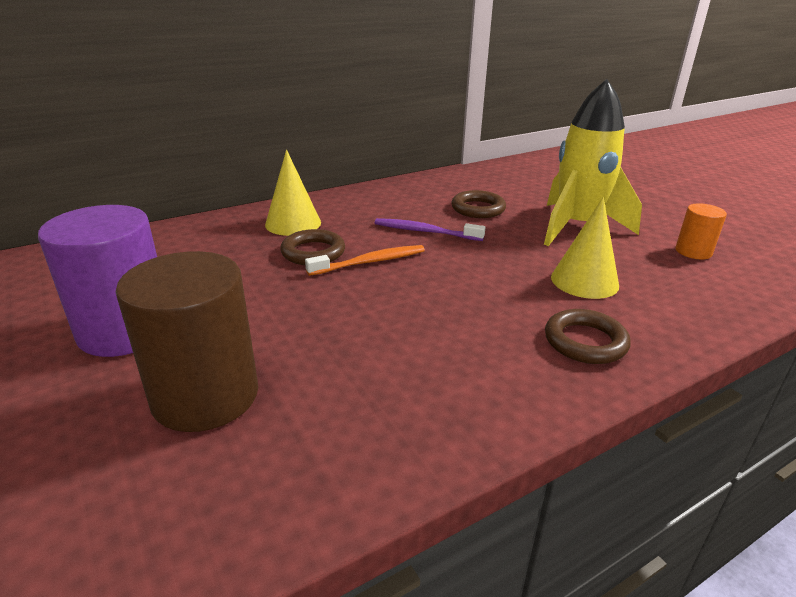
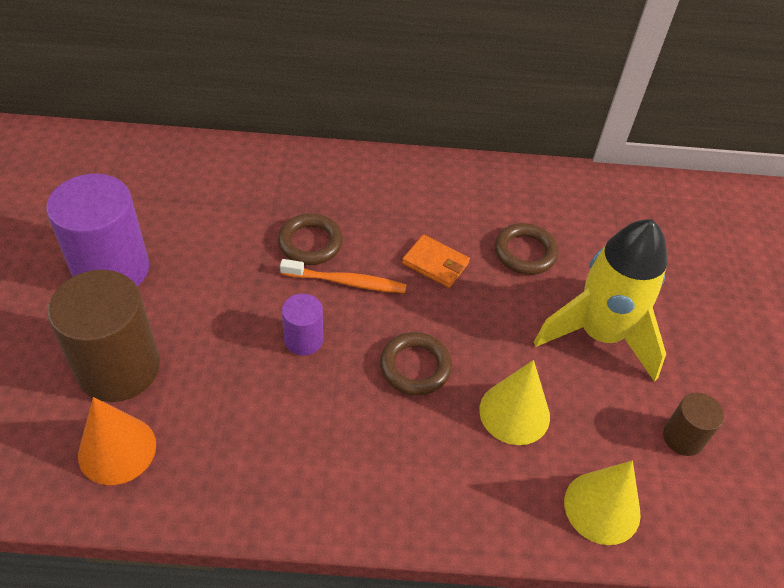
camera: 30 degrees right, 20 degrees up
(271, 461) = (117, 449): none -> orange cone
(293, 223) = (326, 190): yellow cone -> yellow cone (602, 507)
(375, 305) = (303, 339): none -> purple cylinder
(425, 232) = (435, 263): purple toothbrush -> orange wallet
(585, 342) = (430, 480): brown ring -> brown ring (415, 367)
(693, 252) = (683, 437): orange cylinder -> brown cylinder

